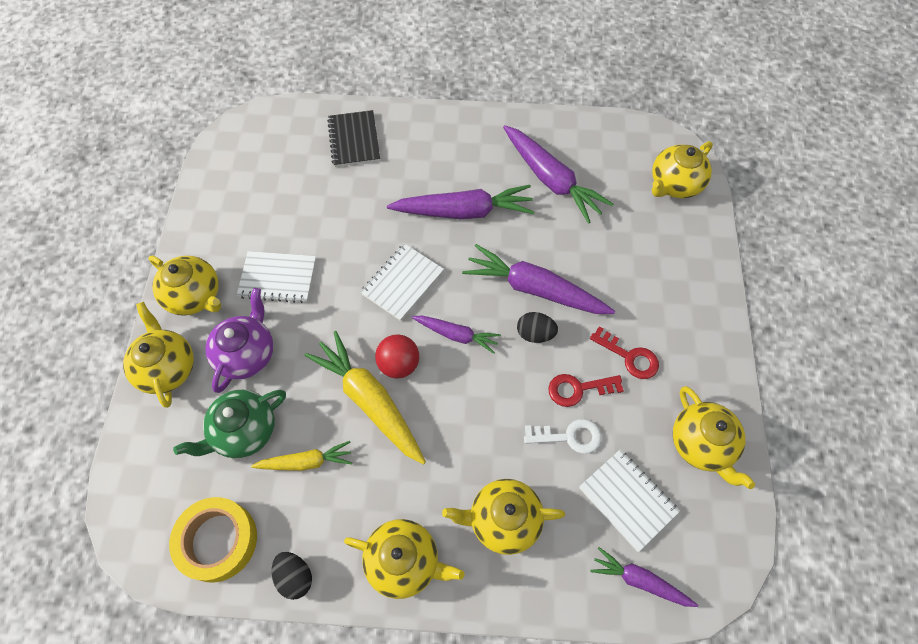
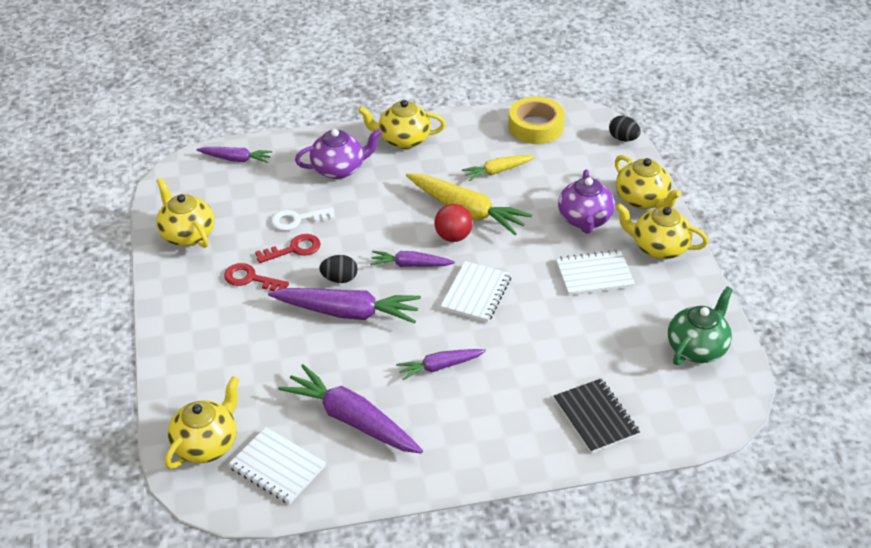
camera: 165 degrees right, 20 degrees down
(244, 431) = (555, 177): green teapot -> green teapot (697, 348)
(295, 577) = (474, 122): black egg -> black egg (623, 139)
(463, 211) = (440, 367): purple carrot -> purple carrot, size x0.57
(503, 520) = (339, 169): yellow teapot -> purple teapot
(627, 500) = (247, 194): white notebook -> white notebook (277, 467)

